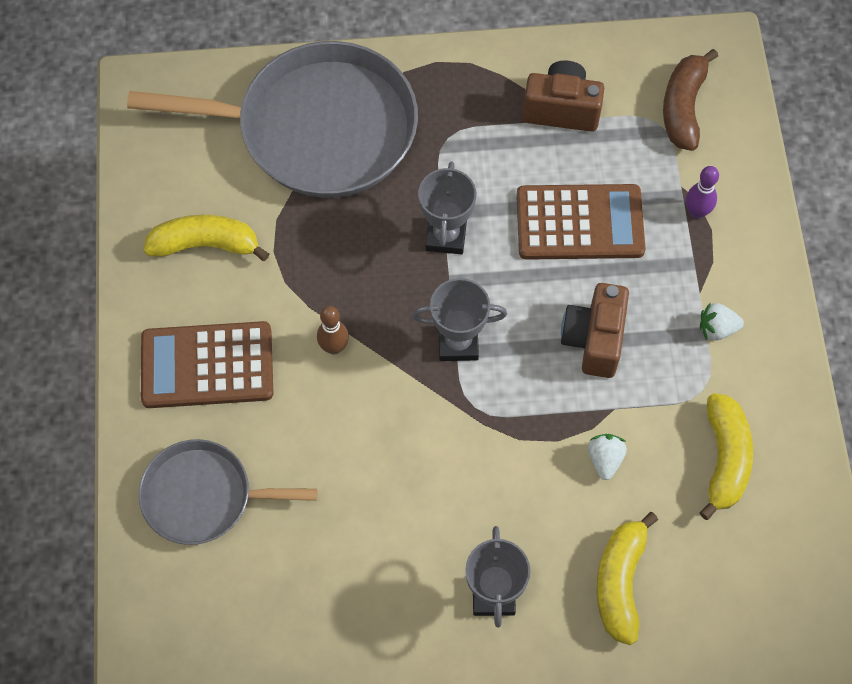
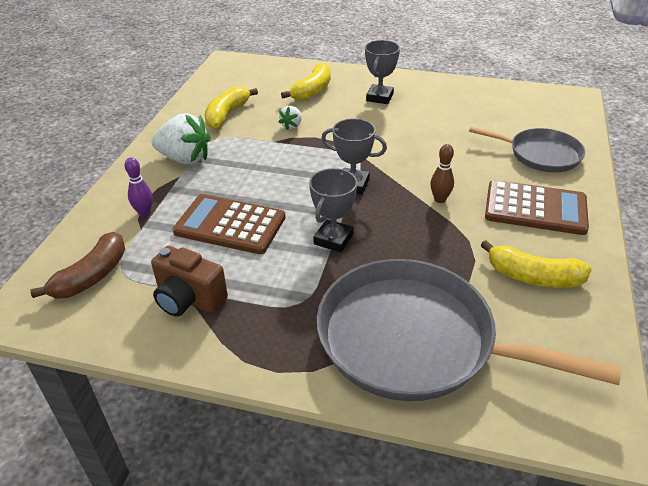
camera: 160 degrees left, 25 degrees down
(594, 340) = (263, 169): brown camera -> none
(717, 329) = (185, 159): white strawberry -> white strawberry, size x2.01

